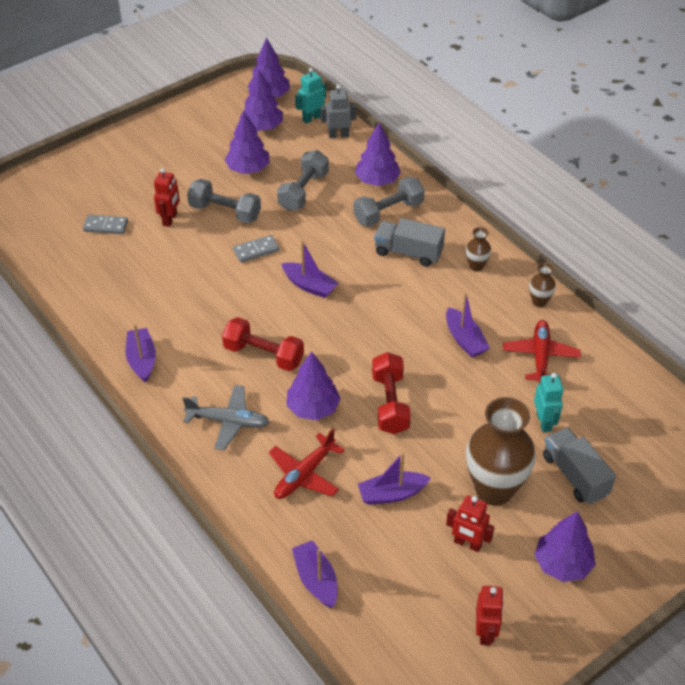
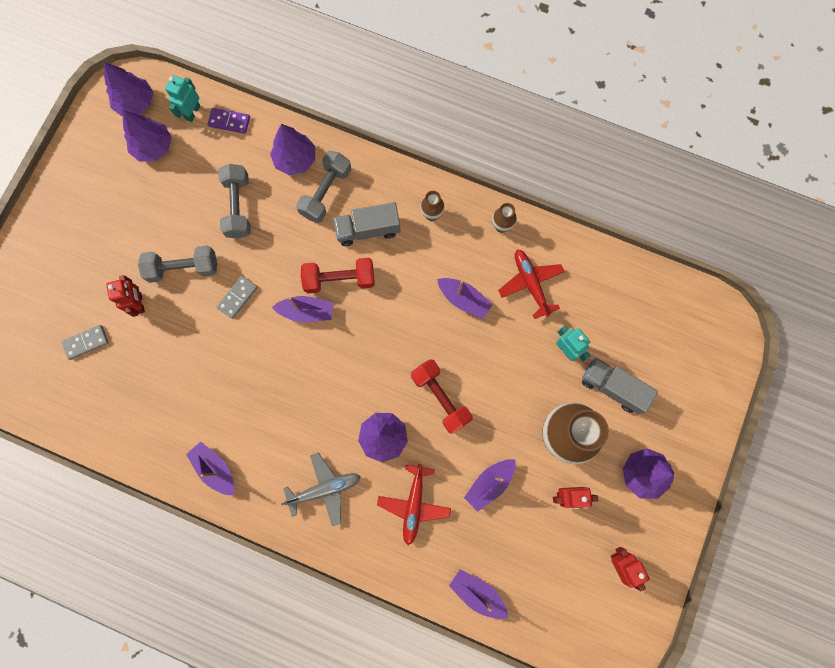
camera: 30 degrees left, 30 degrees up
(248, 169) = (172, 206): purple tree -> none
(263, 355) = (312, 406): red dumbbell -> red dumbbell (339, 279)
(338, 135) = (229, 121): grey robot -> purple domino

